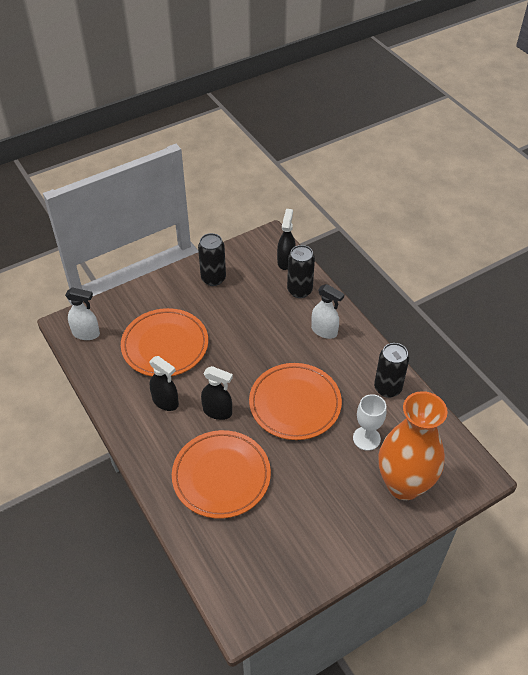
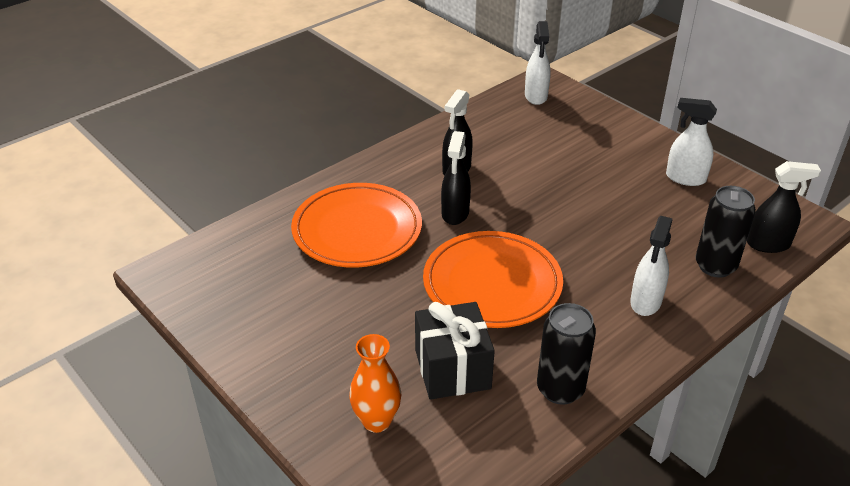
camera: 80 degrees right, 10 degrees down
(165, 345) = (545, 155): orange plate -> none
(213, 278) = (685, 178): black can -> white spray bottle
(366, 438) = (452, 369): white goblet -> black gift
(404, 484) = (376, 421): orange vase -> orange vase, size x0.50

